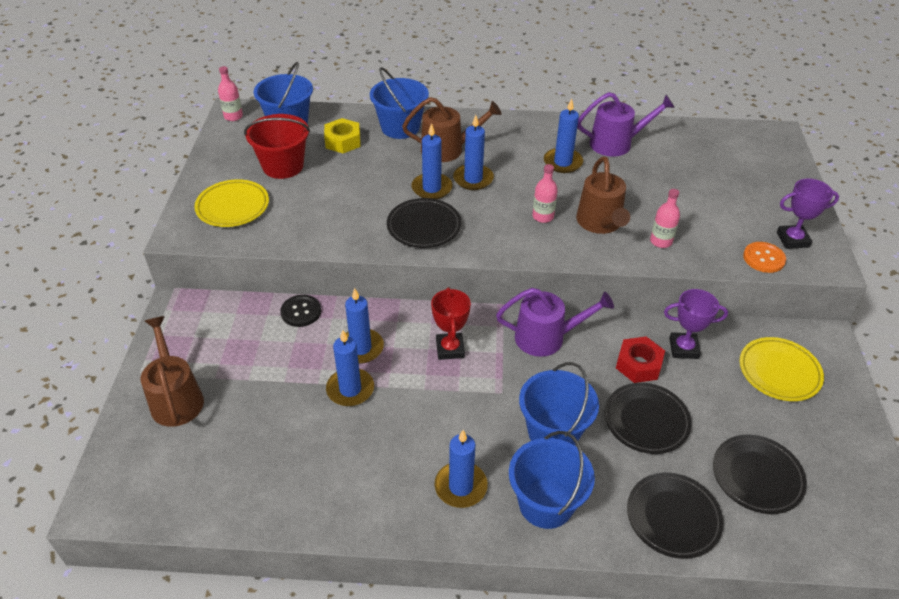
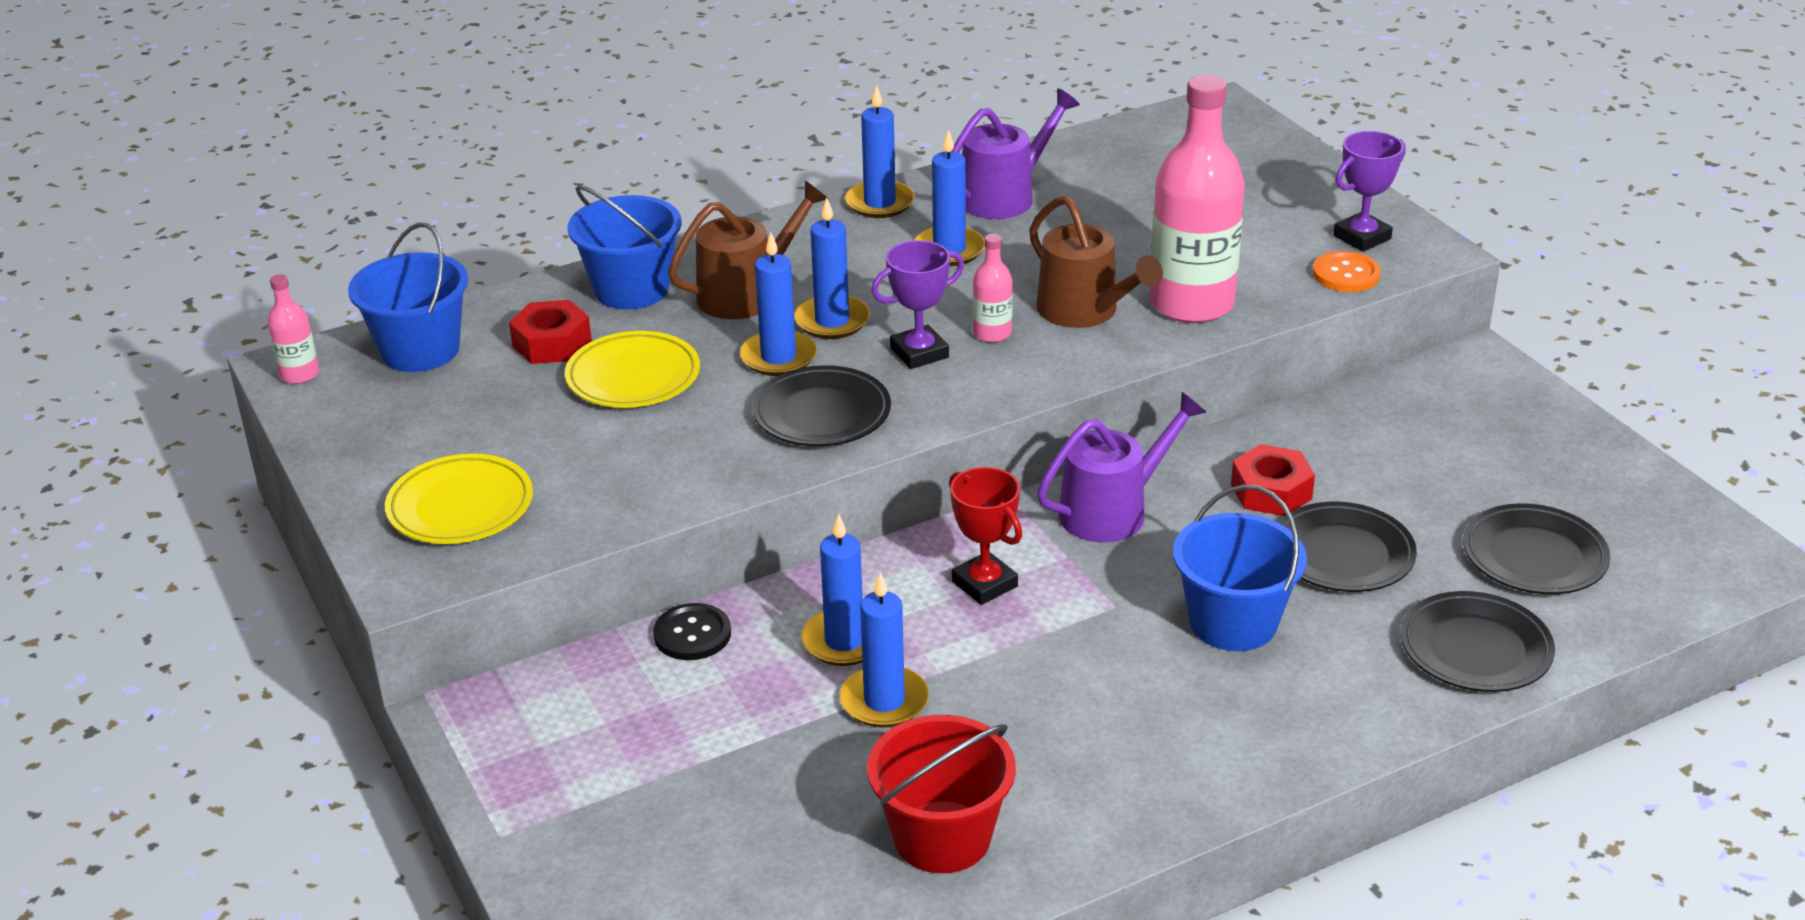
camera: 30 degrees left, 10 degrees down
(176, 398) = (606, 839): brown watering can -> none
(283, 166) = (483, 416): red bucket -> red bucket (942, 837)
(343, 141) = (552, 343): yellow nut -> red nut
(461, 486) = (1170, 744): blue candle -> blue candle (880, 203)
(545, 503) = (1302, 710): blue bucket -> none
(661, 241) = (1191, 304): pink bottle -> pink bottle, size x2.24
(683, 348) = (1312, 446): purple trophy -> purple trophy (919, 353)
(779, 372) = (1457, 424): yellow plate -> yellow plate (633, 377)

